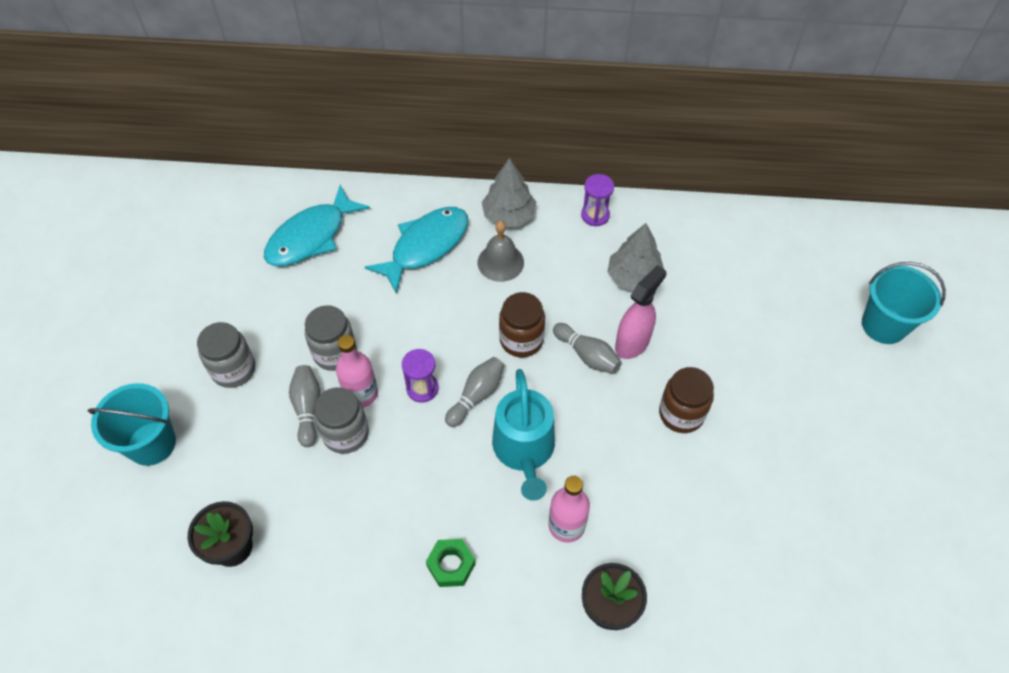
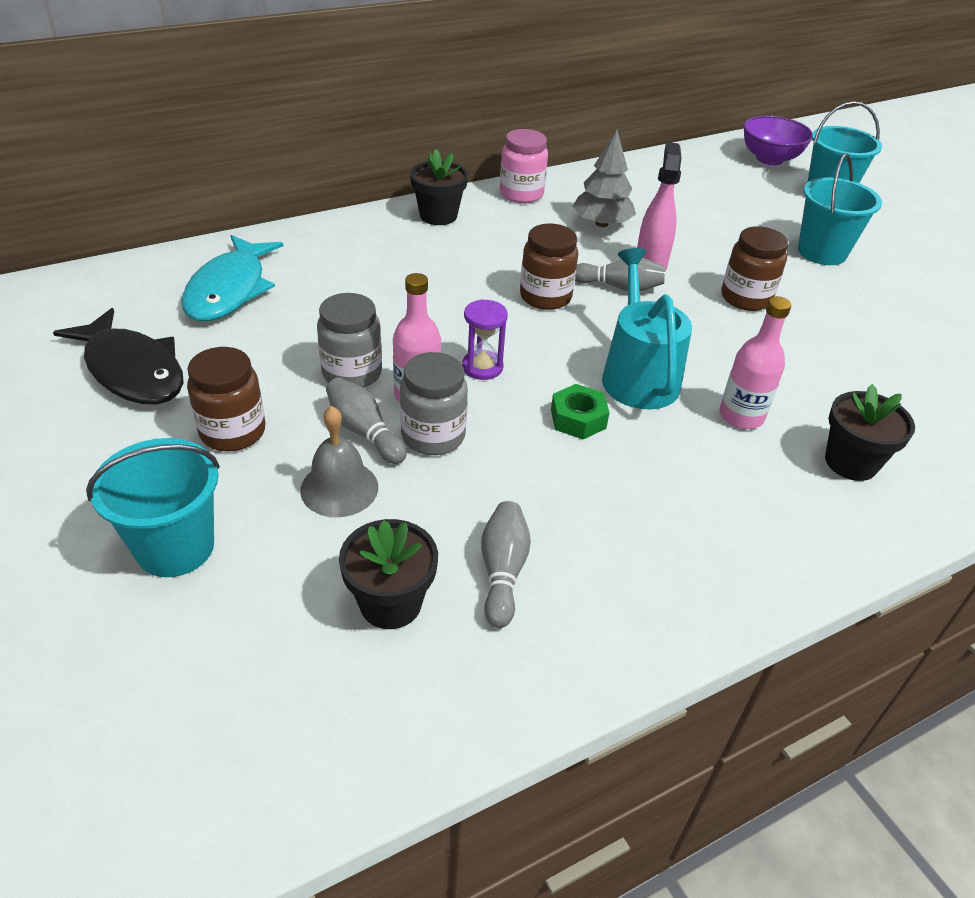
camera: 35 degrees left, 15 degrees down
(210, 288) = (132, 370): none -> black fish
(233, 369) = (233, 432): grey jar -> brown jar
(425, 246) = (373, 260): turquoise fish -> none
(451, 565) = (667, 499): green nut -> green nut (578, 419)
(476, 396) = (545, 352): grey bowling pin -> grey bowling pin (502, 572)
(500, 262) = (465, 249): grey bell -> grey bell (339, 488)
(509, 215) = (438, 215): grey tree -> black flower pot
(524, 450) = (638, 375): turquoise watering can -> turquoise watering can turned 150 degrees counterclockwise
(595, 215) = (521, 194): purple hourglass -> pink jar
(802, 393) = (822, 252): none -> turquoise bucket
(870, 256) = (769, 159): none -> purple bowl

